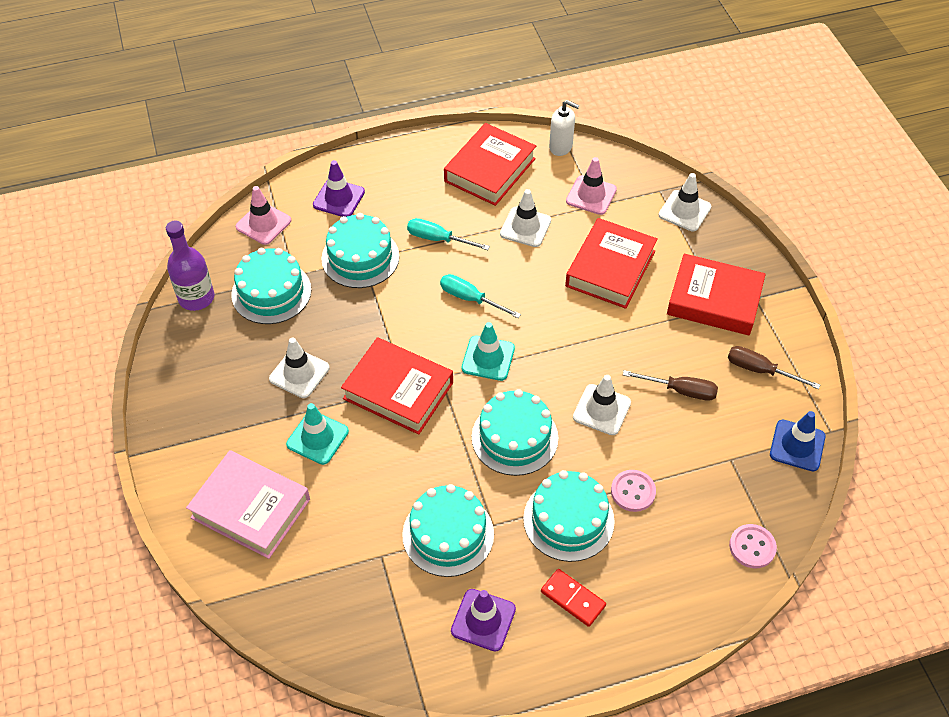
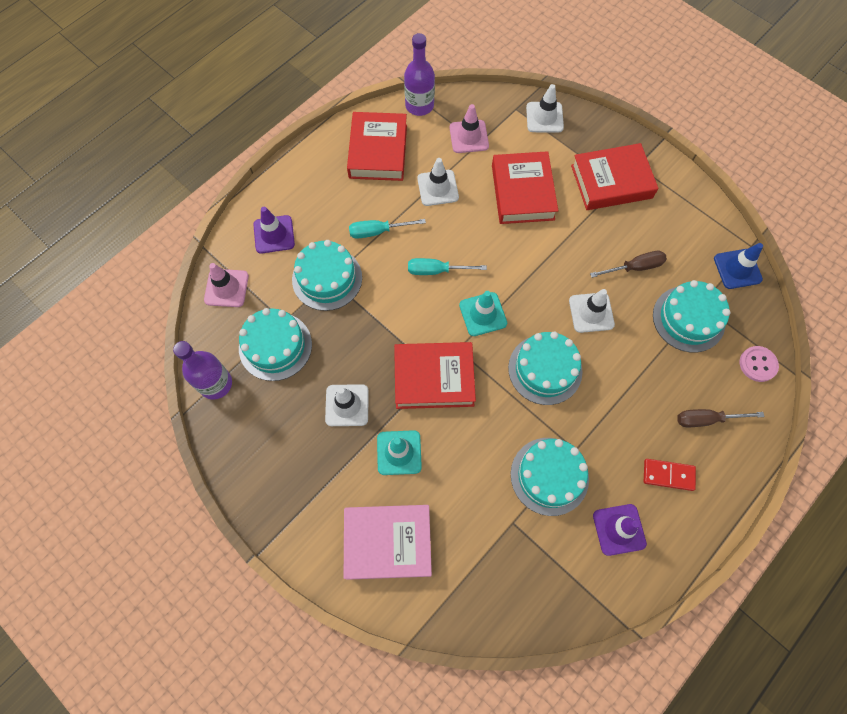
camera: 30 degrees left, 15 degrees up
(561, 147) = (419, 105): white soap dispenser -> purple bottle
(568, 520) = (625, 414): turquoise cake -> turquoise cake (688, 319)
(633, 491) = (654, 366): pink button -> none
(760, 370) = (677, 222): brown screwdriver -> brown screwdriver (706, 419)

